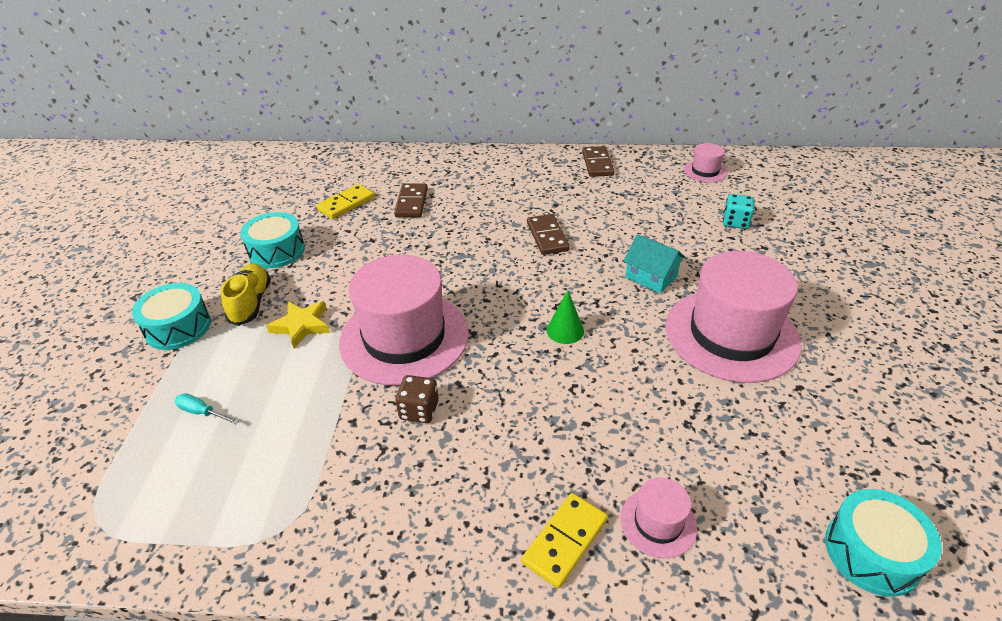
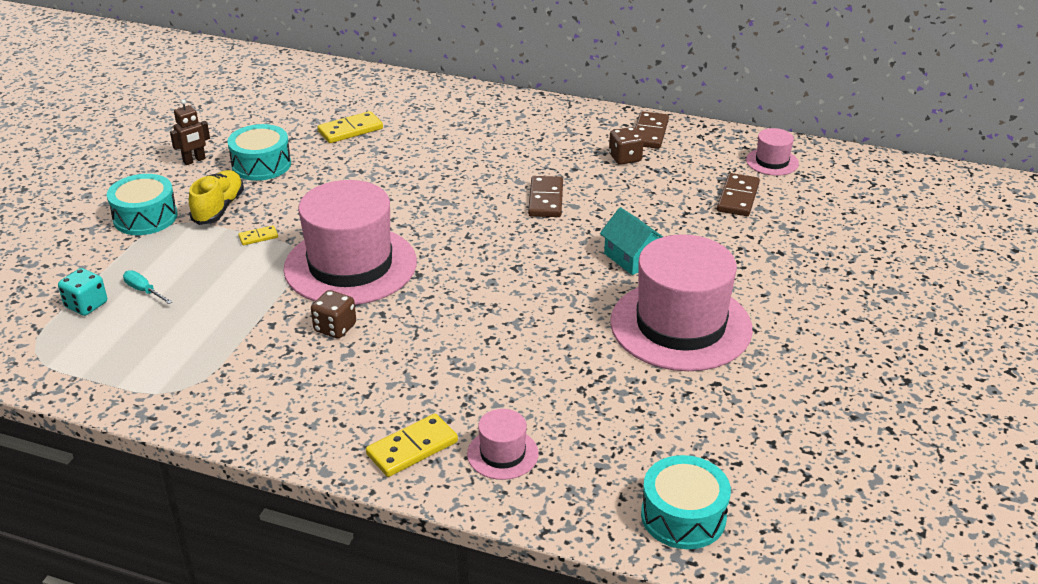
camera: 15 degrees right, 5 degrees down
(209, 258) = (194, 160): none -> brown robot
(301, 325) = (258, 237): yellow star -> yellow domino
(411, 203) = (419, 140): brown domino -> brown domino (738, 197)
(565, 330) = (511, 289): green cone -> none
(591, 188) = (625, 158): none -> brown dice
(735, 222) = (766, 221): turquoise dice -> turquoise dice (86, 305)

